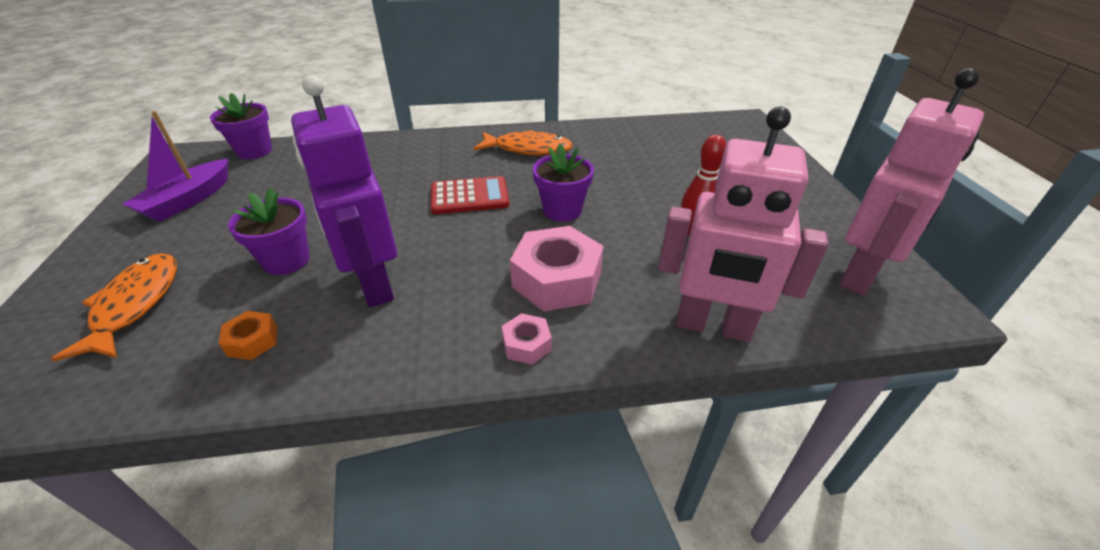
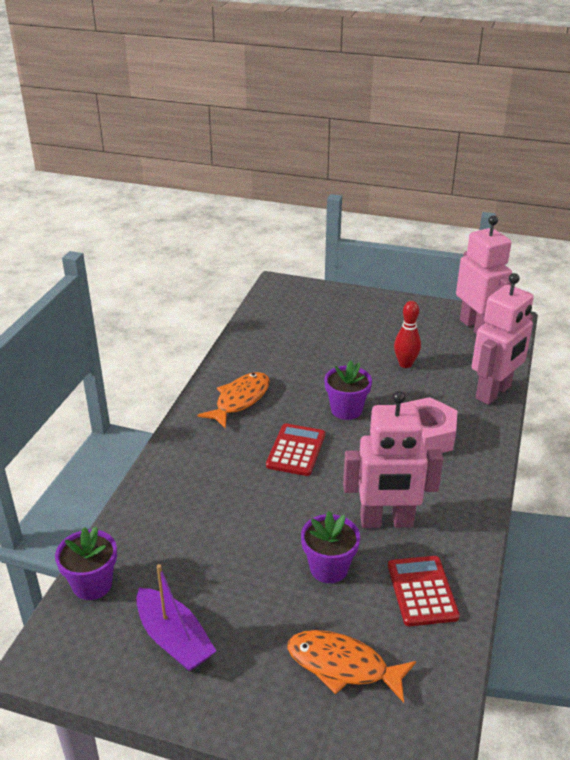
camera: 65 degrees left, 5 degrees down
(252, 341) = (422, 591): orange nut -> red calculator
(374, 284) = (386, 521): purple robot -> pink robot
(526, 344) = (479, 464): pink nut -> none

